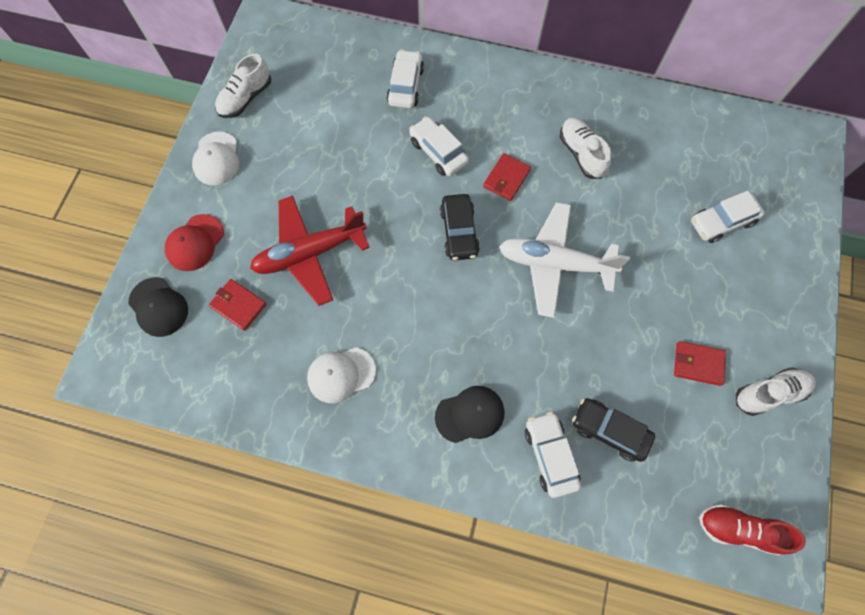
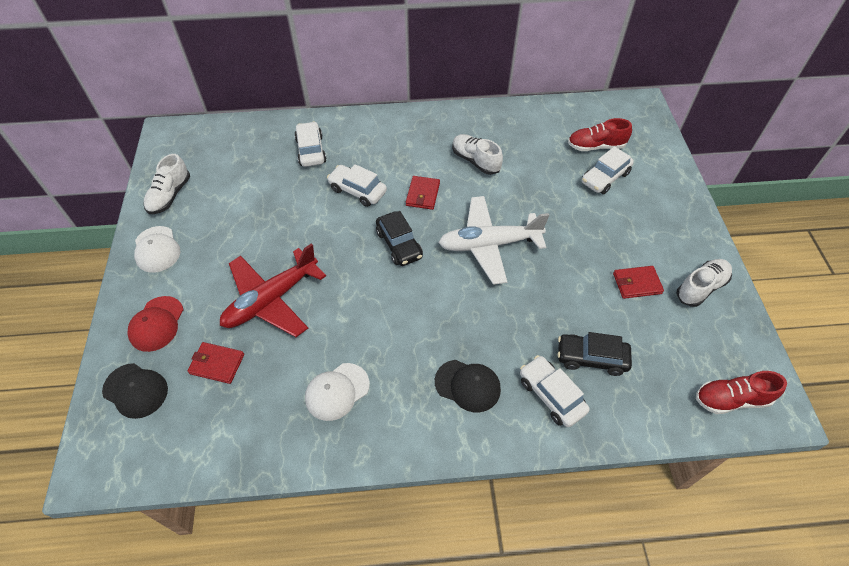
camera: 20 degrees left, 15 degrees down
(470, 414) = (468, 385): black cap -> black cap turned 60 degrees clockwise
(729, 177) = (596, 146): none -> red shoe

